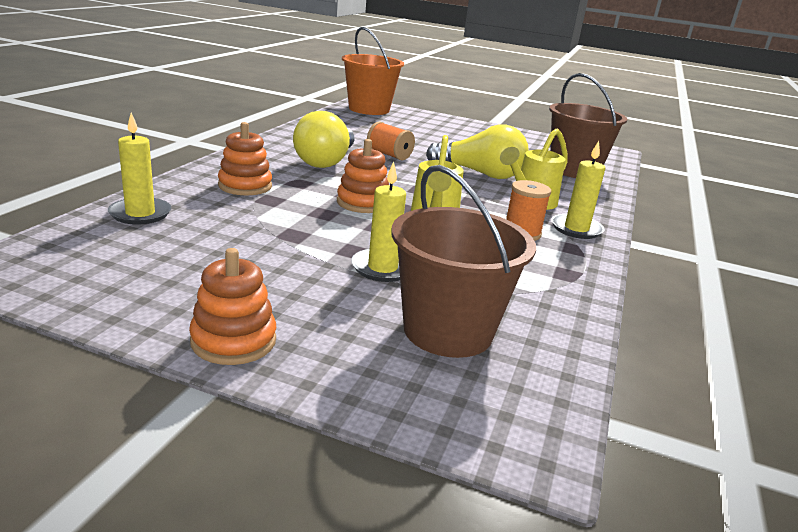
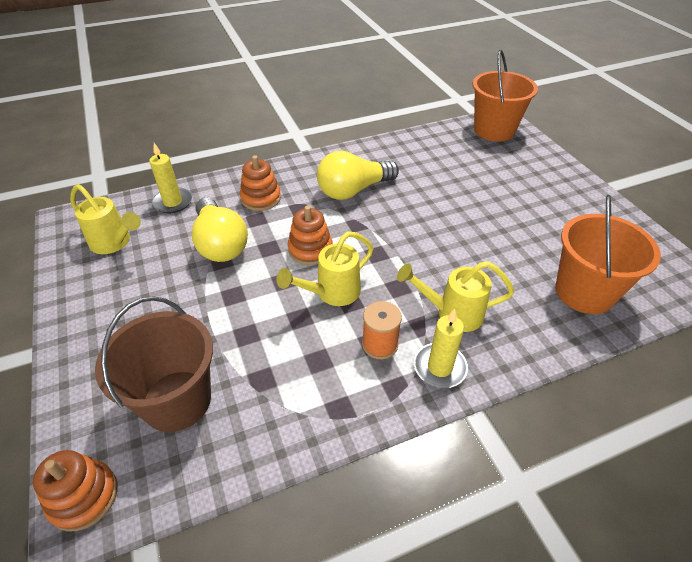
camera: 50 degrees right, 20 degrees up
(126, 264) = (114, 243): none -> yellow watering can
(233, 341) = (78, 331): orange stacking toy -> orange stacking toy (84, 497)
(382, 268) = (225, 321): yellow candle -> none
(389, 155) = (417, 200): orange spool -> none
(480, 174) = (464, 256): yellow light bulb -> yellow light bulb (220, 243)
(574, 170) = (584, 292): brown bucket -> orange bucket

